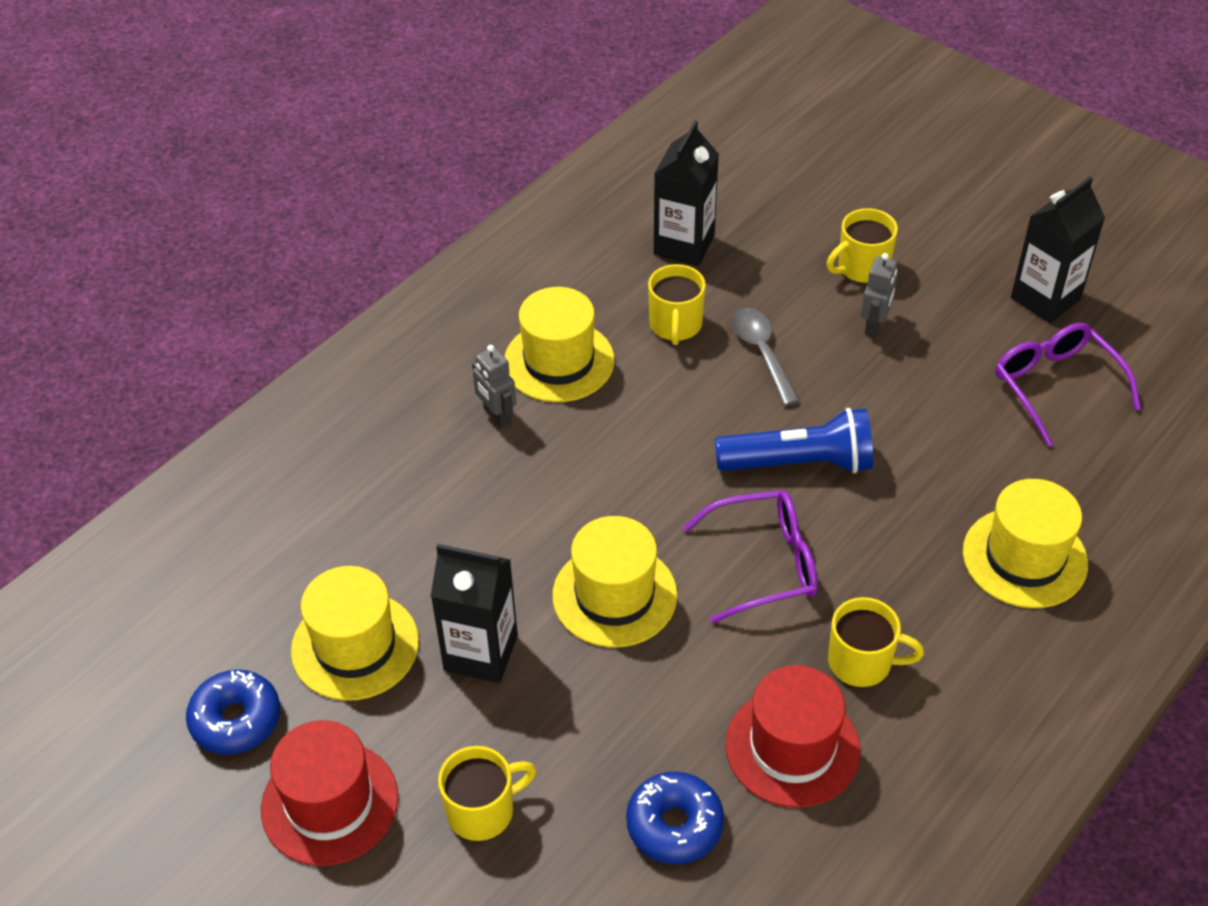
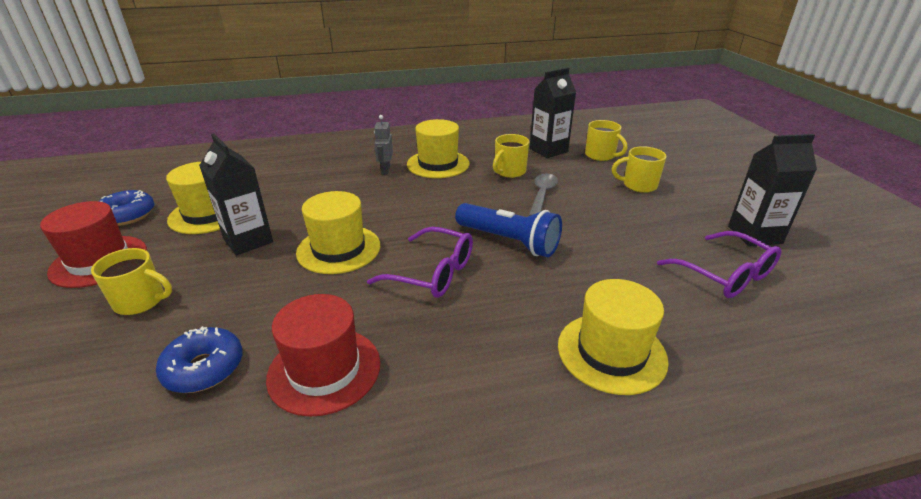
camera: 35 degrees right, 15 degrees down
(862, 662) = (427, 349): yellow mug -> yellow mug (600, 155)
(874, 325) = (621, 207): grey robot -> none
(1055, 386) = (725, 275): purple glasses -> purple glasses turned 135 degrees clockwise

